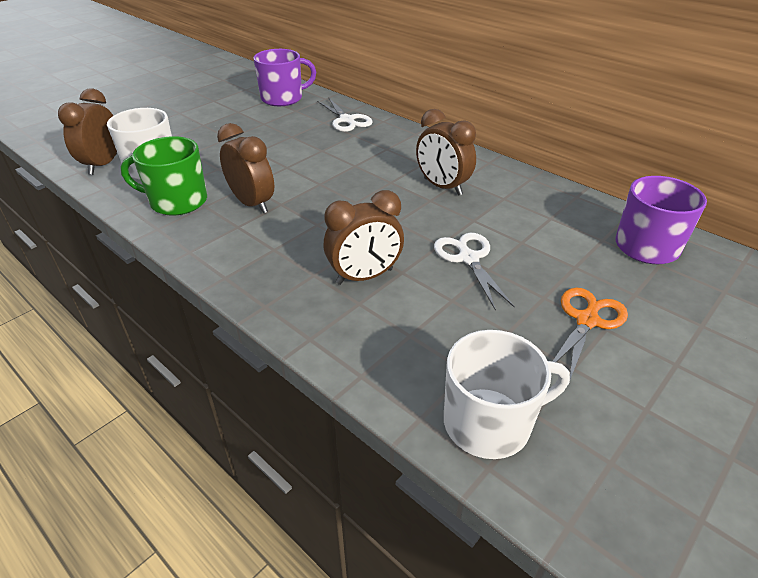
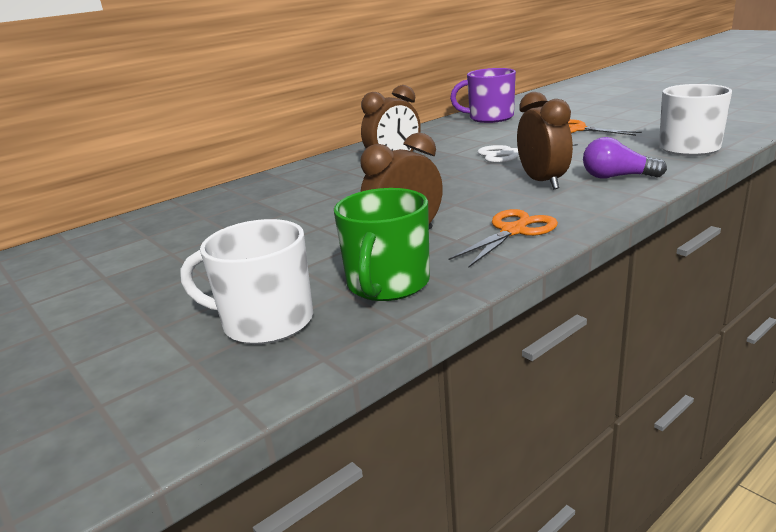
camera: 80 degrees left, 15 degrees down
(103, 164) = (224, 377): brown clock -> none
(242, 254) = (513, 231): none -> orange scissors
(283, 98) = (92, 248): purple mug -> none
(347, 120) = (211, 205): white scissors -> none
(369, 332) = (616, 177): none -> purple light bulb

